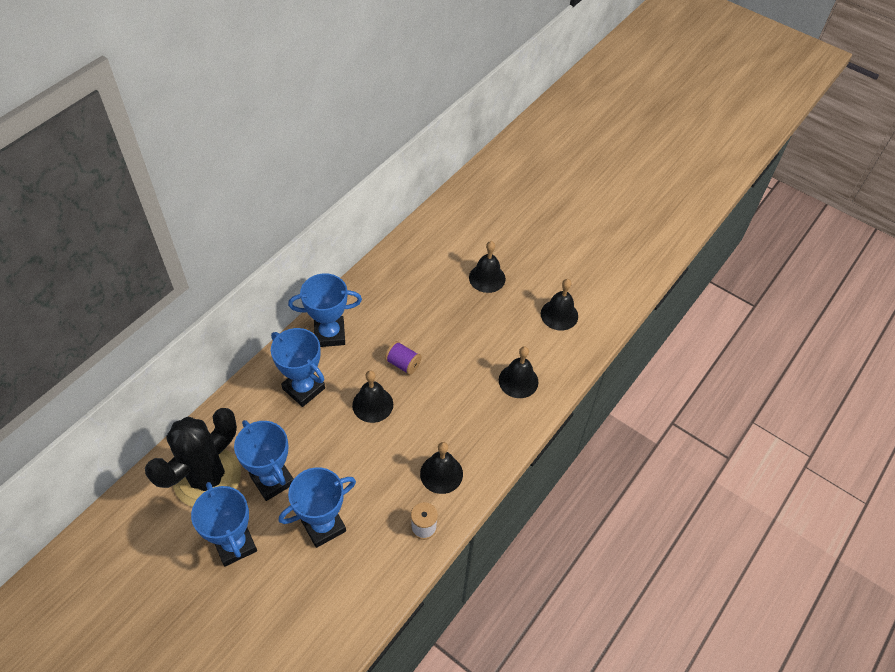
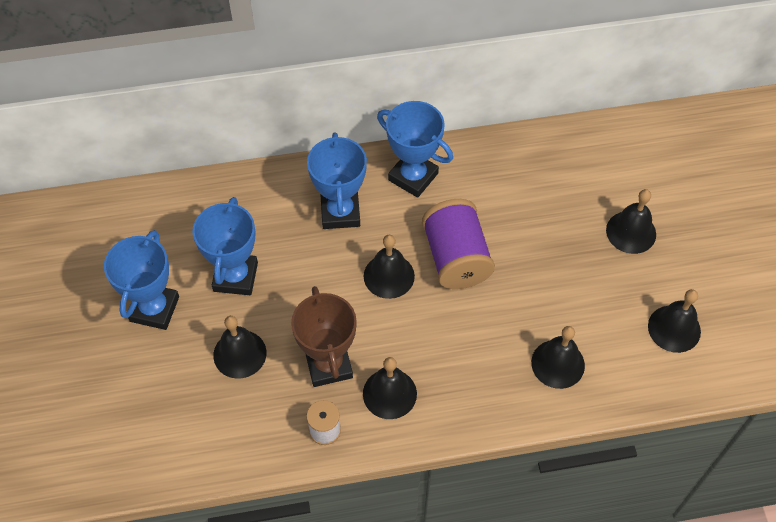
camera: 45 degrees right, 5 degrees up
(207, 477) = (186, 231): black cactus -> none
(323, 526) = (239, 354): blue trophy -> black bell
(387, 486) = (328, 365): none -> brown trophy
(403, 364) = (456, 258): purple spool -> purple spool, size x1.91

